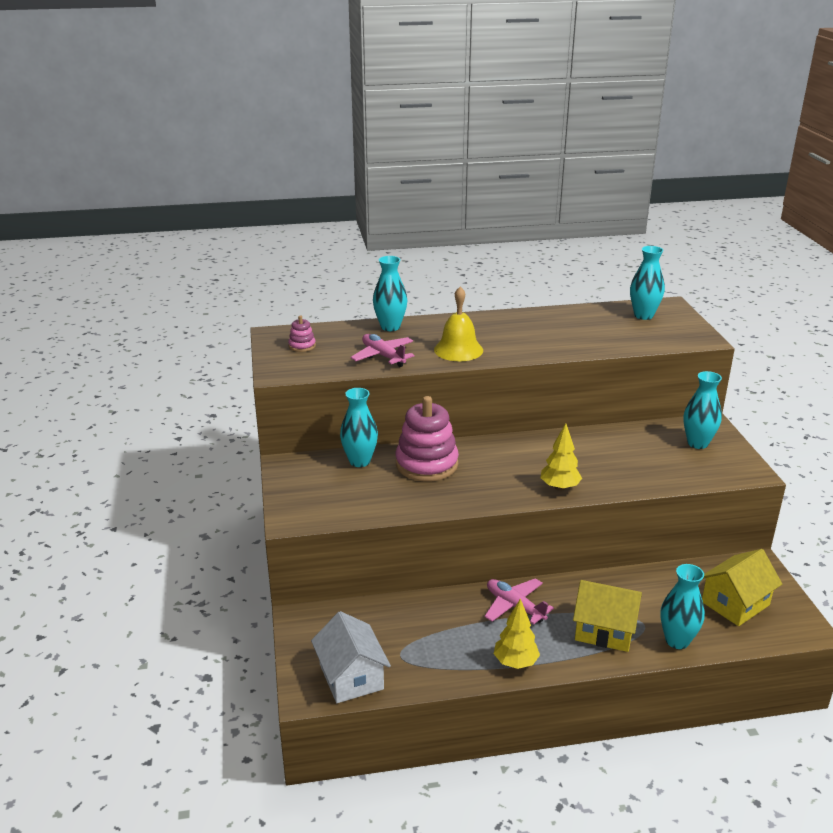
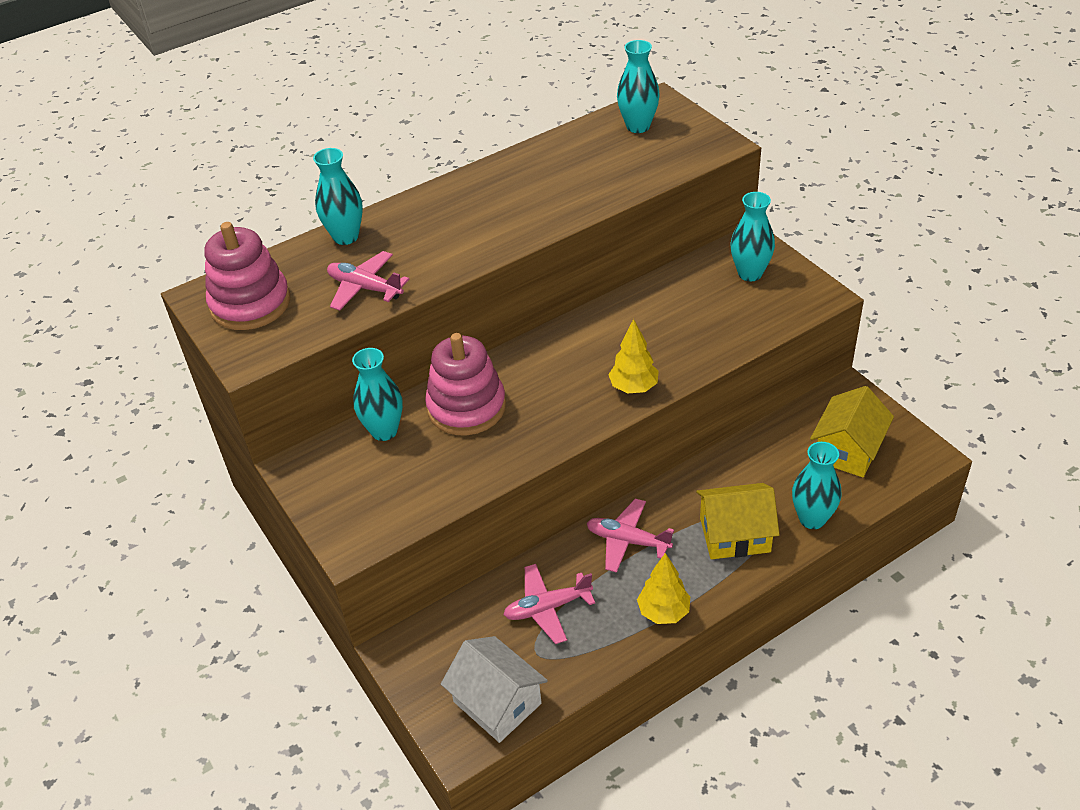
camera: 20 degrees left, 15 degrees up
(302, 346) = (250, 304): pink stacking toy -> pink stacking toy, size x2.21
(426, 629) = (547, 608): none -> pink plane
(458, 350) = (451, 248): yellow bell -> none

